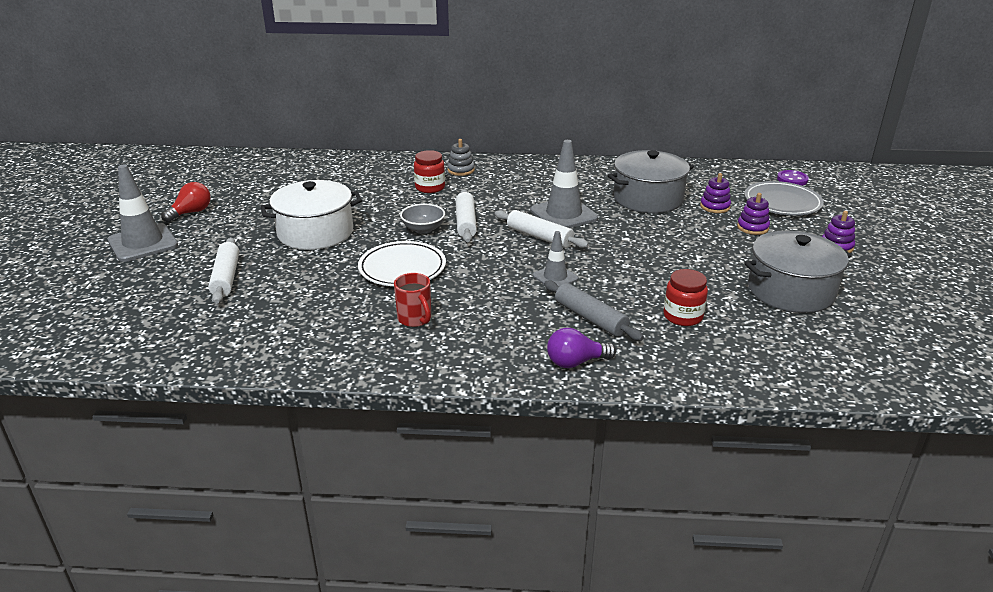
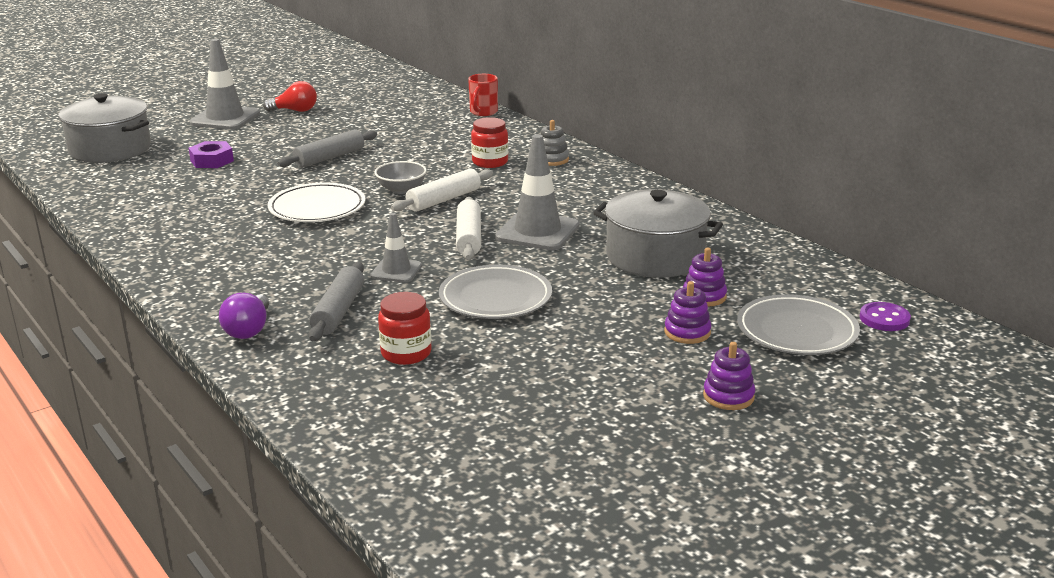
camera: 50 degrees right, 5 degrees down
(226, 277) = (212, 161): white rolling pin -> purple nut
(315, 232) = (329, 158): white pot -> grey rolling pin
(415, 319) = (237, 243): red mug -> red mug (483, 112)
(575, 362) = (249, 330): purple light bulb -> purple light bulb turned 120 degrees counterclockwise
(640, 261) = (495, 298): none -> grey plate
(791, 291) = (557, 396): grey pot -> grey pot (110, 149)

